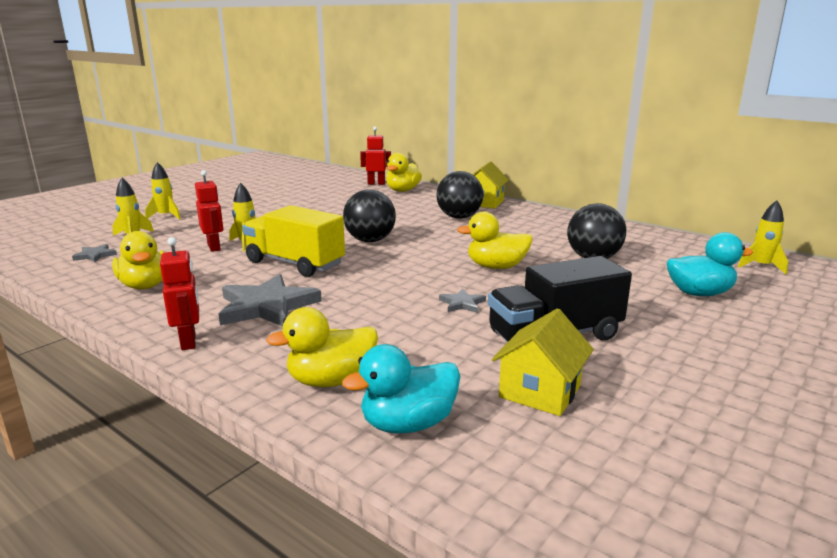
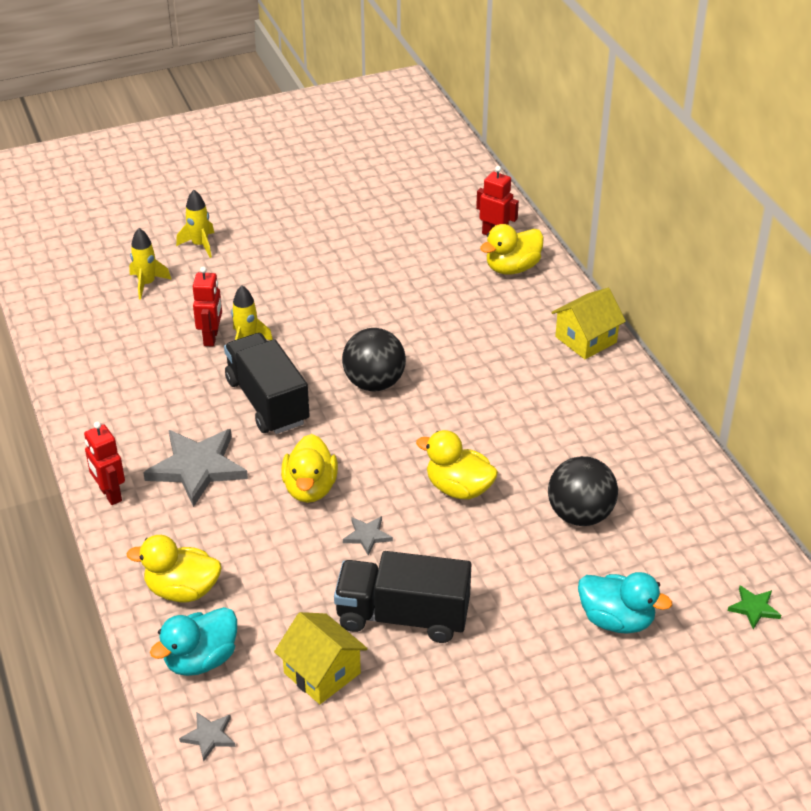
camera: 30 degrees right, 20 degrees up
(95, 255) = (97, 313): grey star -> grey star (209, 736)
(145, 285) = (116, 390): yellow duck -> yellow duck (310, 488)
(189, 342) = (110, 494): red robot -> red robot turned 135 degrees clockwise
(295, 263) = (267, 401): yellow truck -> black truck
(408, 424) = (201, 660): turquoise duck -> turquoise duck turned 45 degrees counterclockwise
(459, 217) = (519, 366): black ball -> none
(540, 391) = (322, 673): yellow house -> yellow house turned 75 degrees clockwise
(761, 266) = (754, 608): yellow rocket -> green star

